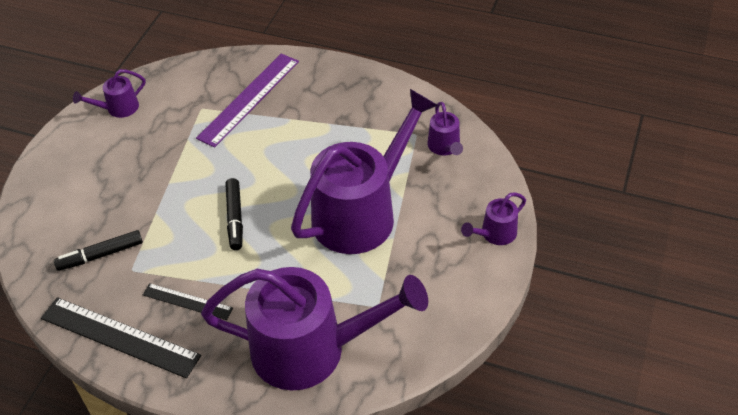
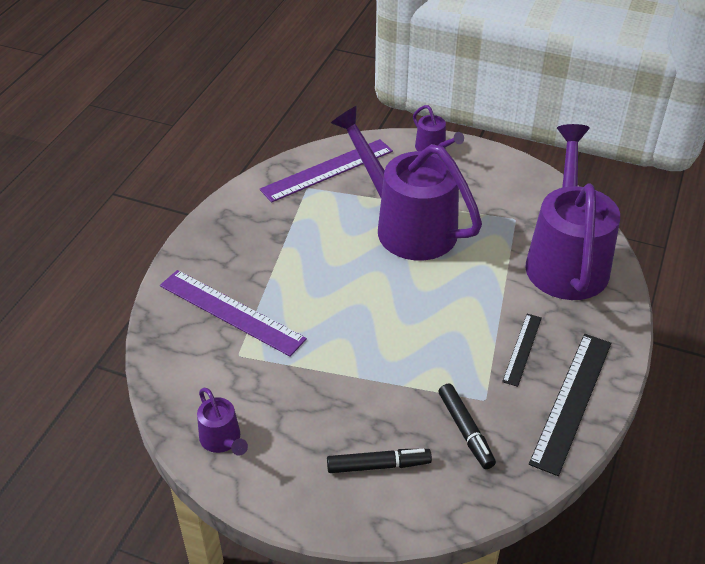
camera: 90 degrees left, 5 degrees down
(235, 218) = (412, 317): black marker -> black marker (378, 465)
(445, 147) = (327, 170): purple watering can -> purple ruler

